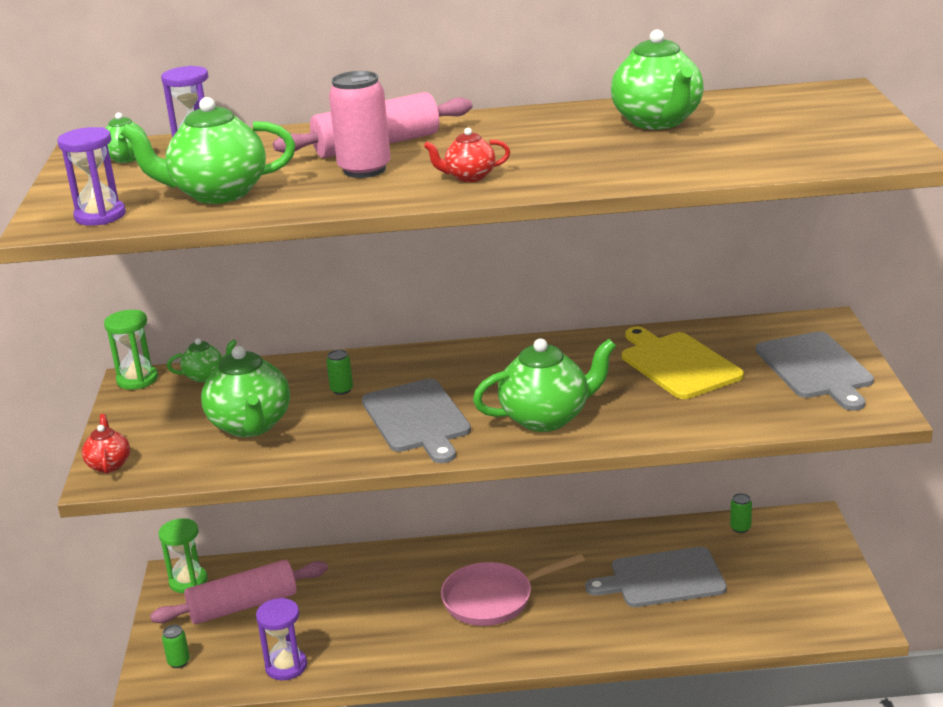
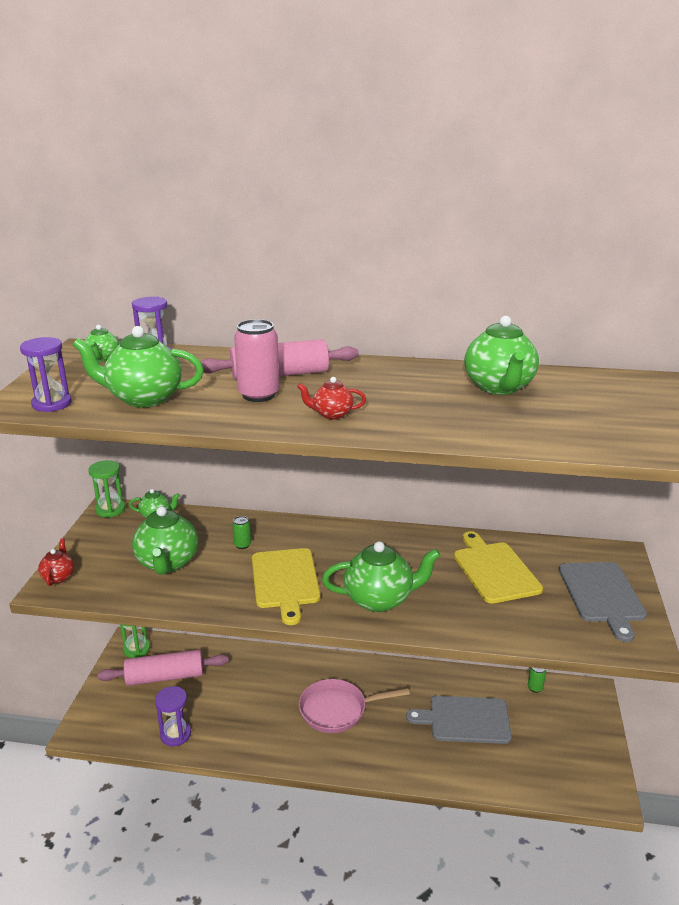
camera: 10 degrees right, 0 degrees up
(179, 662) = (106, 713): green can -> none
(417, 419) = (285, 581): grey cutting board -> yellow cutting board

